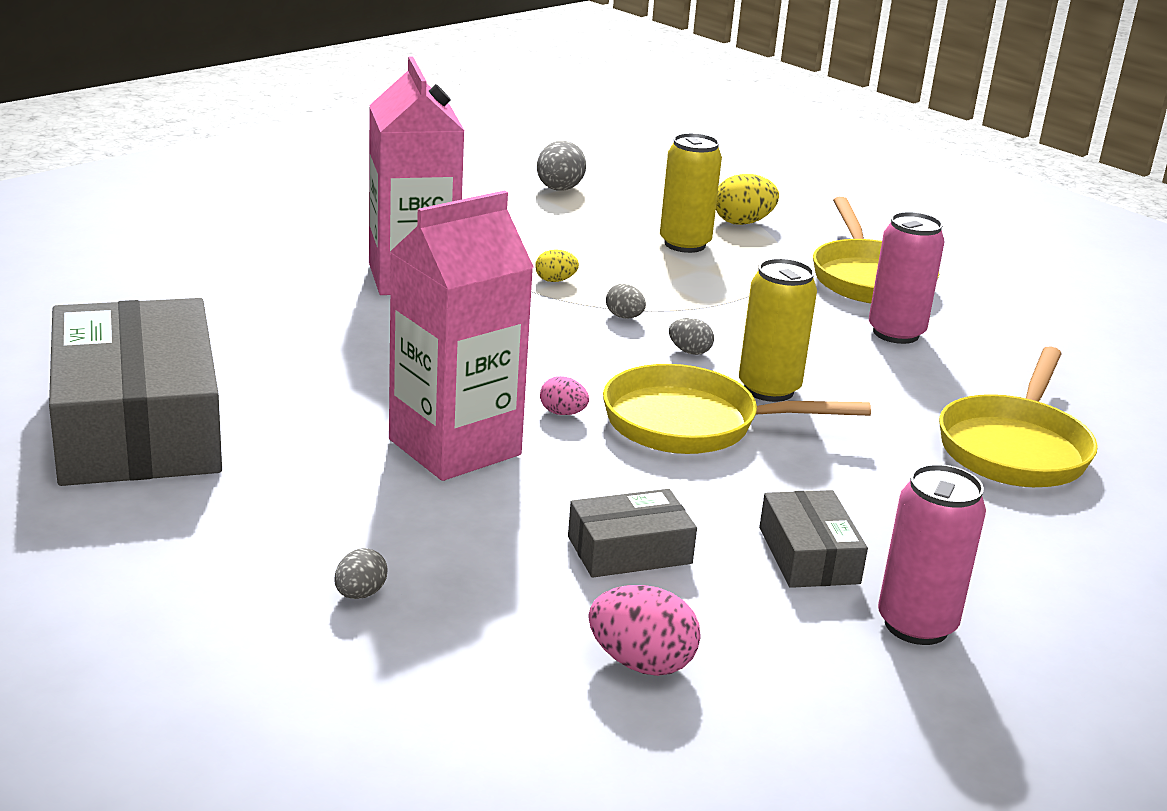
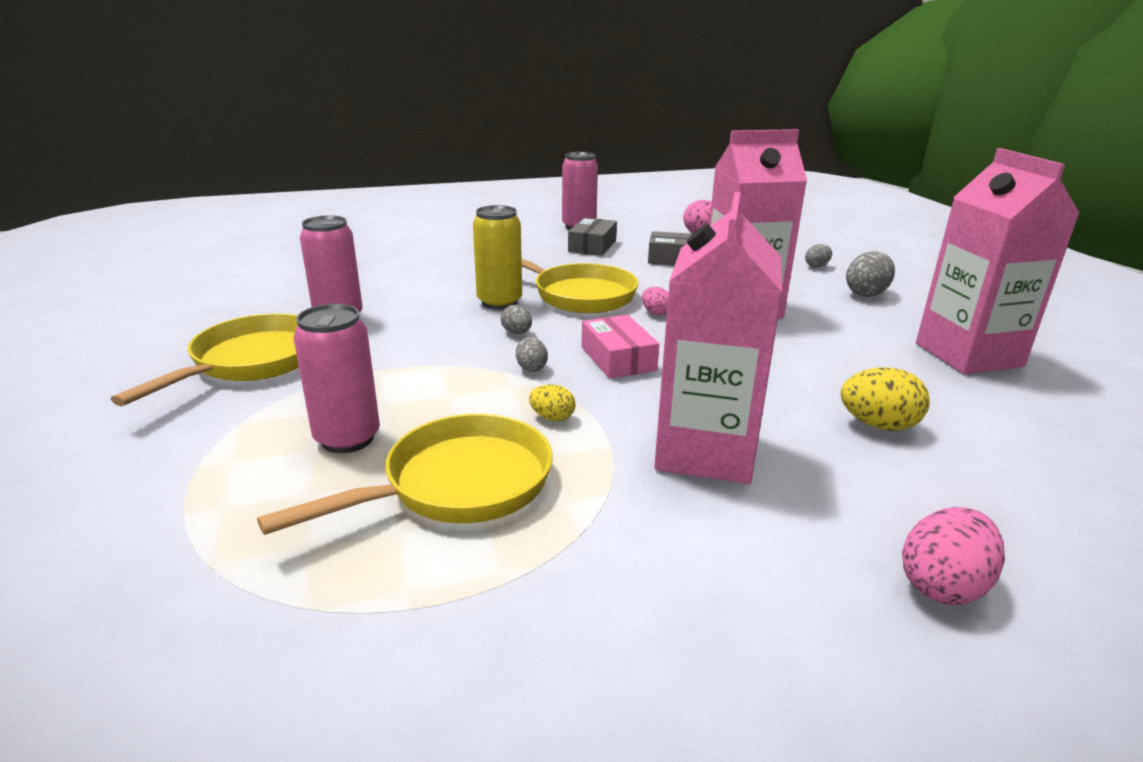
camera: 150 degrees left, 0 degrees up
(137, 425) = (968, 355): grey box -> pink carton
(234, 236) = (942, 586): none -> pink egg
(551, 342) = (618, 358): none -> pink box
(559, 189) = (353, 601): grey egg -> grey egg (866, 294)
(685, 244) = (347, 439): yellow can -> pink can
(742, 222) = (219, 459): yellow egg -> yellow egg (878, 425)
(1015, 448) = (412, 258): yellow pan -> yellow pan (457, 485)

